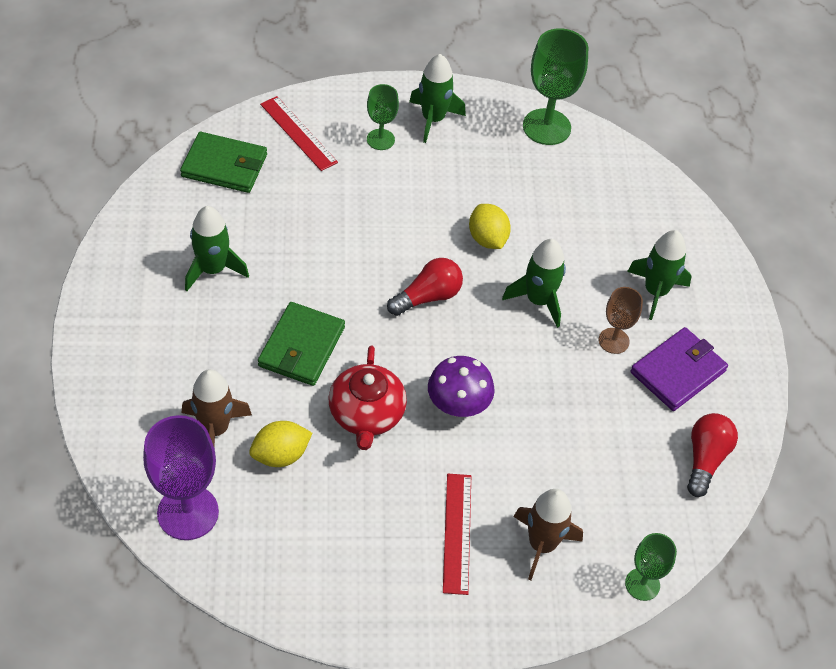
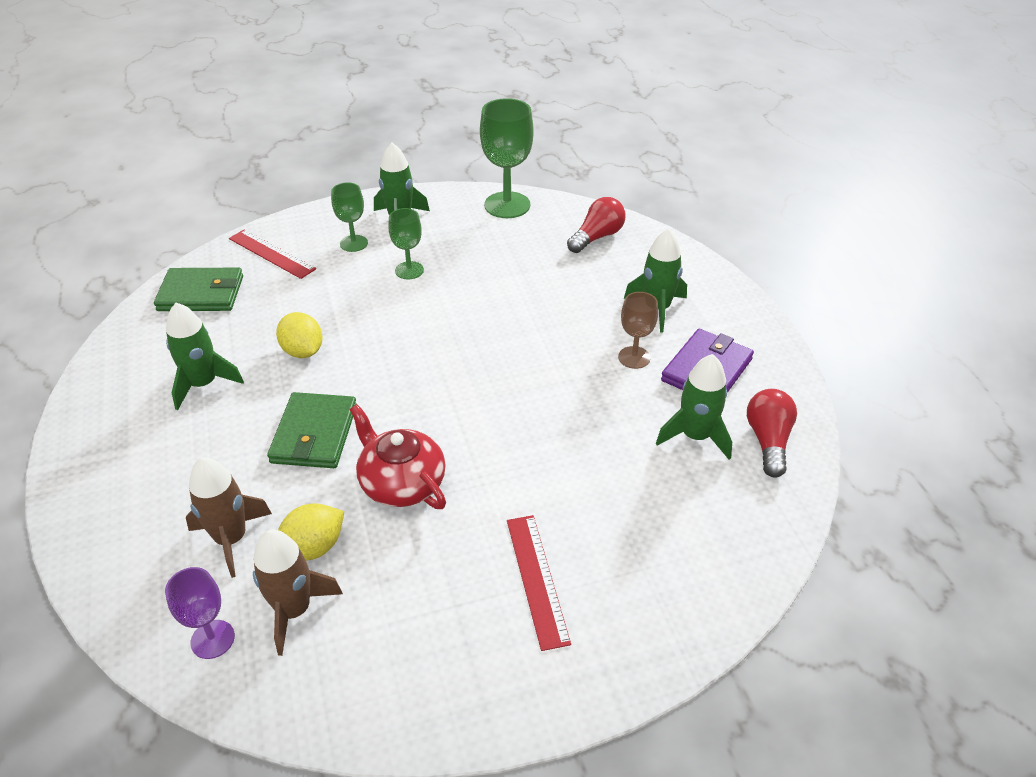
camera: 10 degrees left, 10 degrees down
(188, 512) = (212, 639): purple goblet -> purple goblet, size x0.57
(366, 414) = (401, 482): red teapot -> red teapot turned 150 degrees clockwise
(428, 297) = (436, 360): red light bulb -> red light bulb (597, 237)
(458, 405) = (497, 451): purple mushroom -> none
(487, 239) = (481, 300): yellow lemon -> yellow lemon (303, 351)
(538, 300) = (548, 340): green rocket -> green rocket (695, 436)
(542, 544) = (634, 567): brown rocket -> brown rocket (294, 610)
(642, 584) = (758, 581): green goblet -> green goblet (409, 270)

